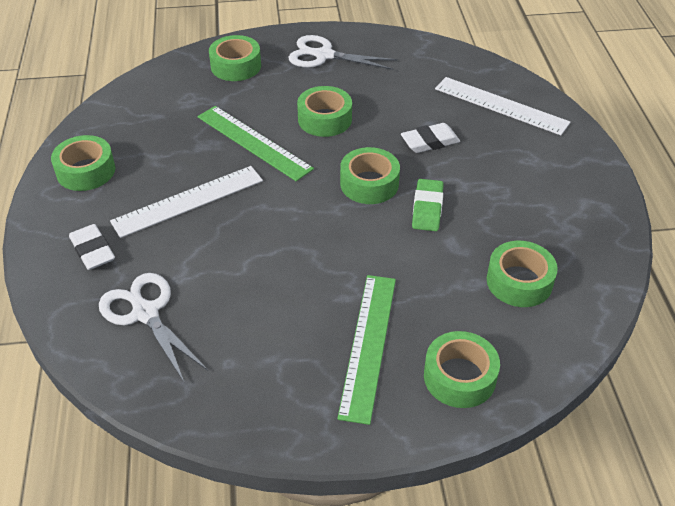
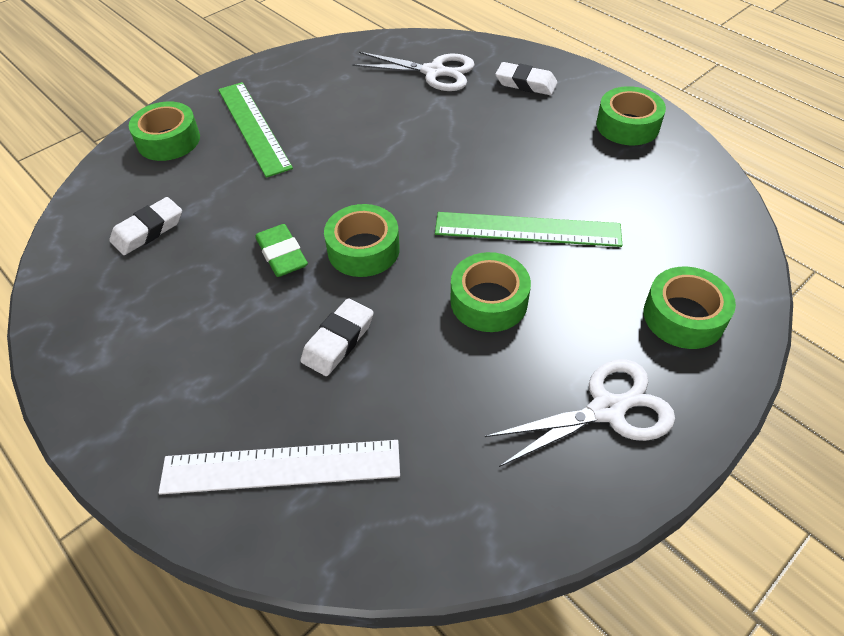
camera: 145 degrees right, 5 degrees up
(188, 201) = (509, 148): white ruler -> none
(519, 281) = (148, 230): green tape -> white eraser

